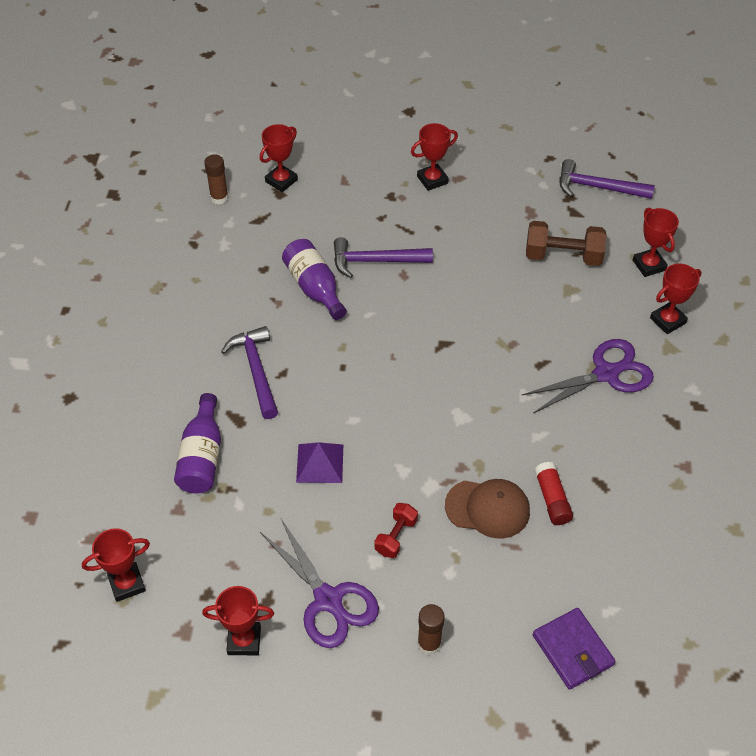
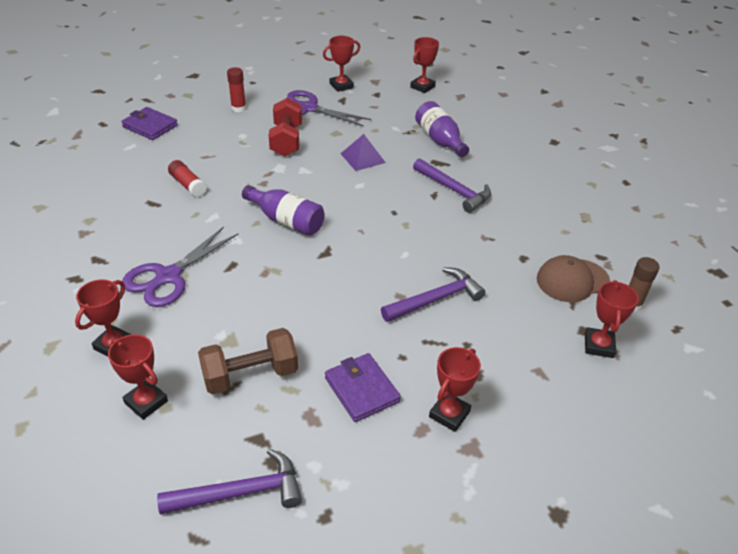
camera: 150 degrees right, 10 degrees down
(314, 288) = (467, 258): purple bottle -> purple bottle (286, 221)
(396, 536) = (286, 140): red dumbbell -> red dumbbell, size x1.70
(429, 644) = (238, 108): brown glue stick -> red glue stick
(484, 216) = (361, 389): none -> purple wallet
(488, 508) = (232, 168): brown cap -> brown cap (572, 280)

